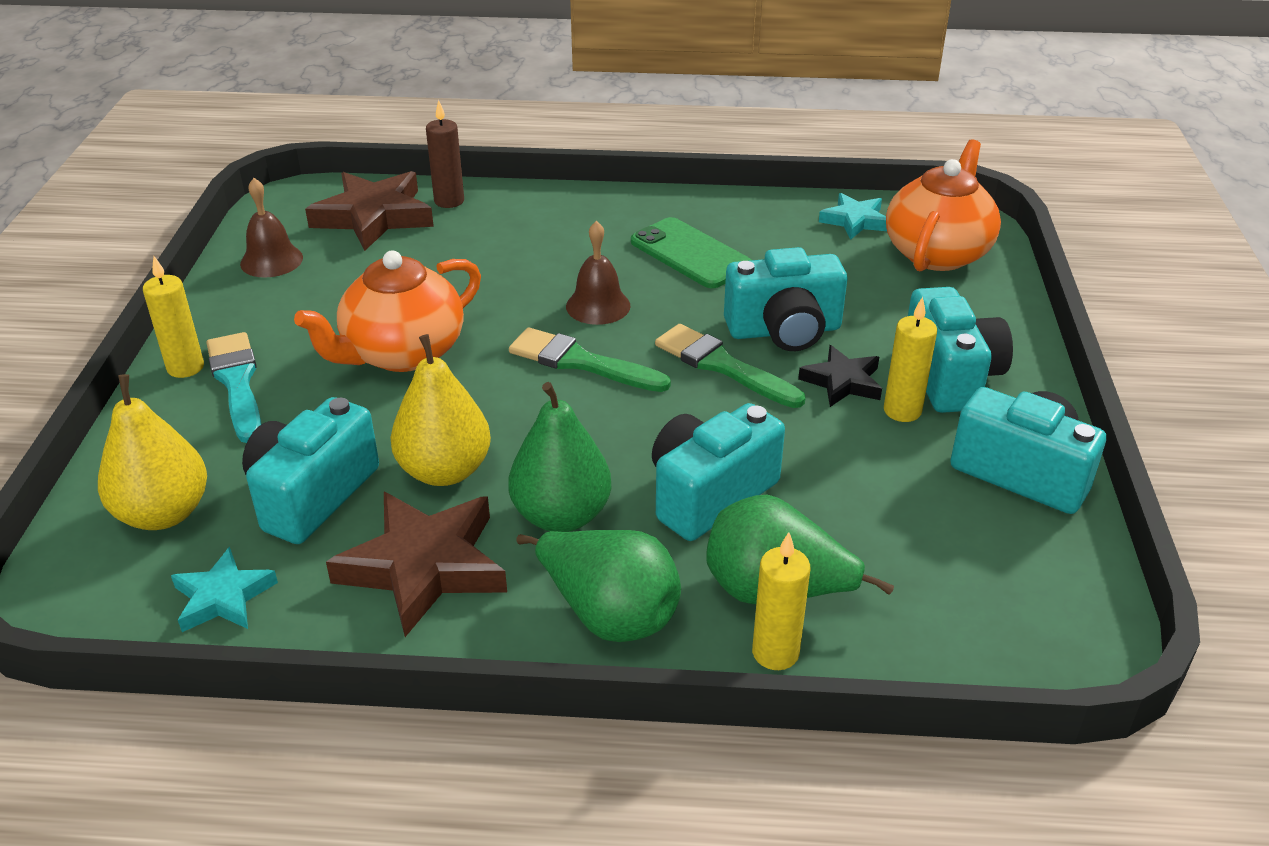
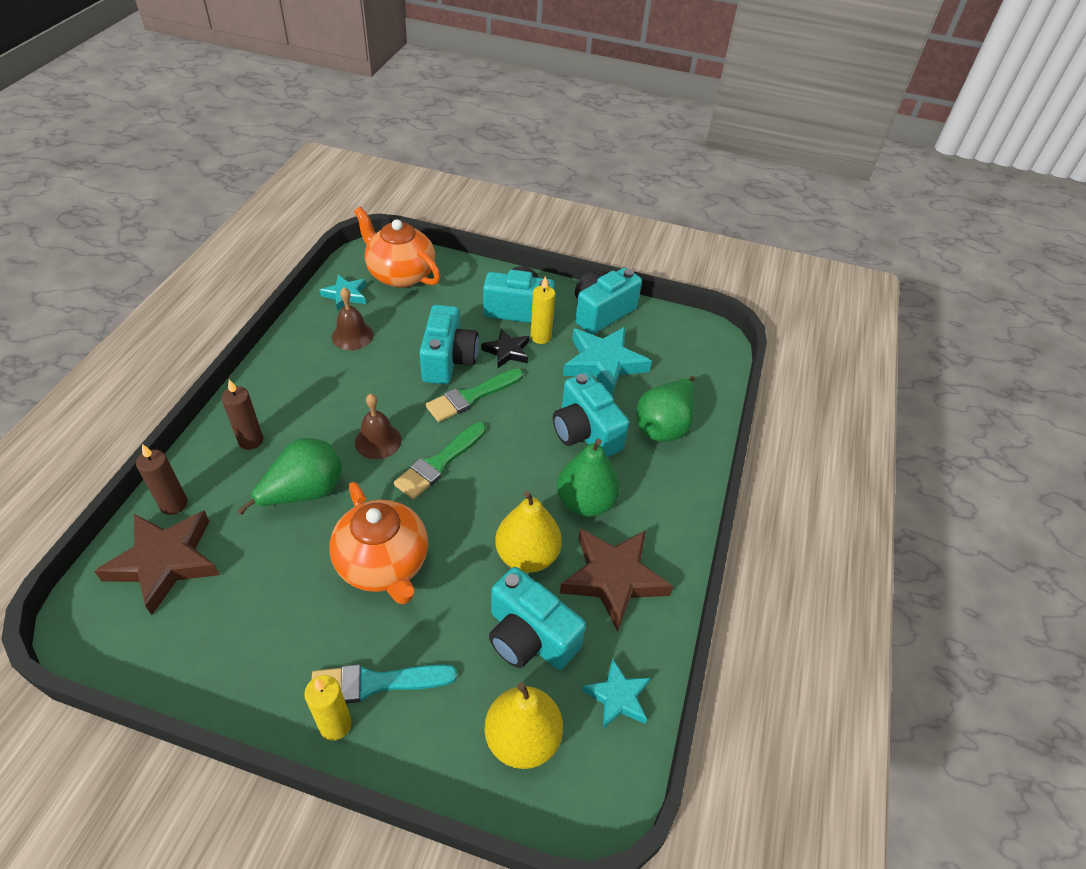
camera: 80 degrees left, 10 degrees up
(271, 260) = (193, 649): brown bell -> brown bell (352, 336)
(557, 220) = (251, 440): none -> brown candle
(609, 614) = (668, 497): green pear -> green pear (304, 493)
(690, 254) = (340, 380): green phone -> none
(775, 653) = (704, 437): yellow candle -> none
(888, 493) = (604, 363): none -> turquoise star

